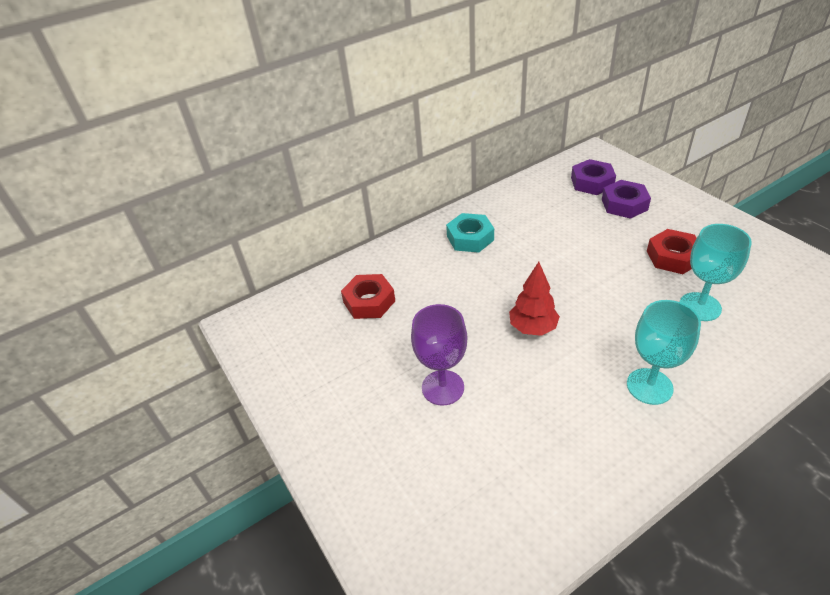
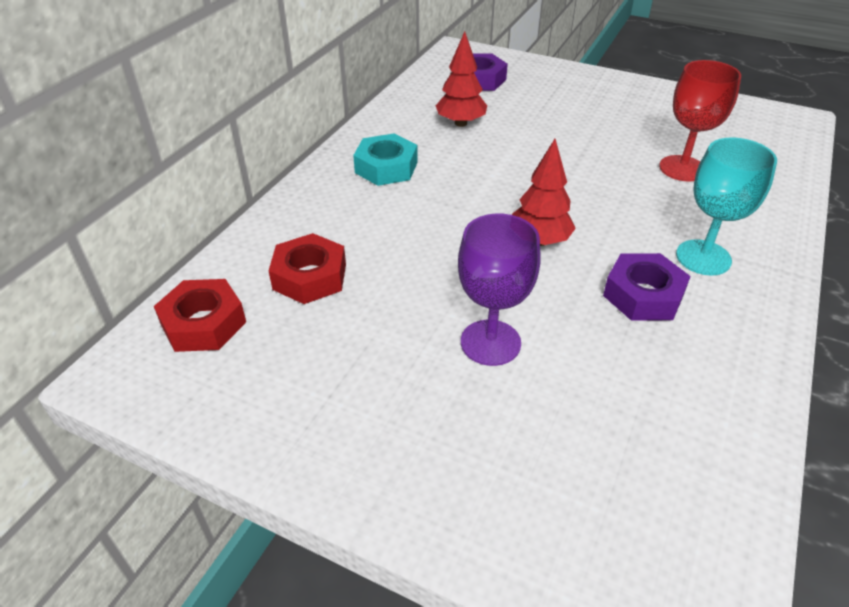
camera: 35 degrees left, 0 degrees up
(549, 217) = (461, 123): none -> red tree
(624, 204) = (530, 93): purple nut -> purple nut (643, 295)
(673, 257) = (619, 130): red nut -> red nut (203, 323)
(700, 307) = (682, 168): turquoise goblet -> red goblet

